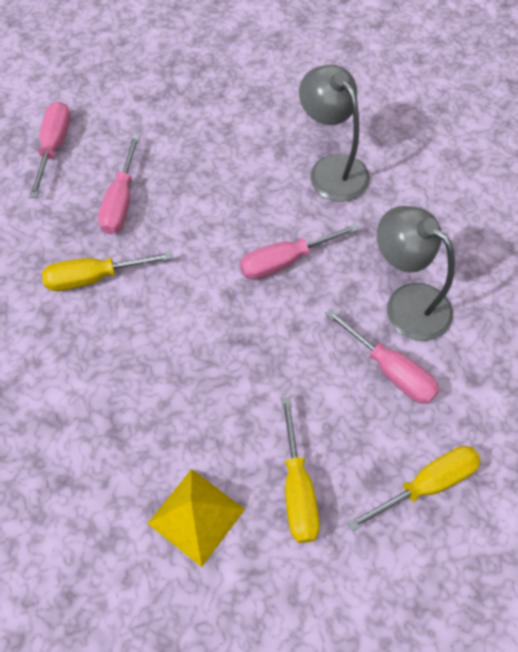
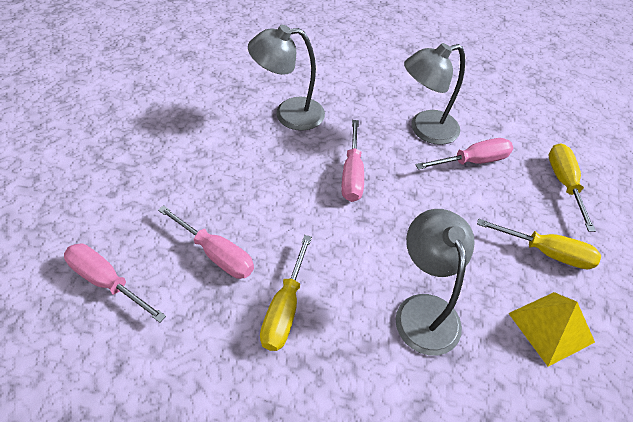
camera: 65 degrees left, 10 degrees down
(152, 389) = (424, 310): none -> grey lamp

